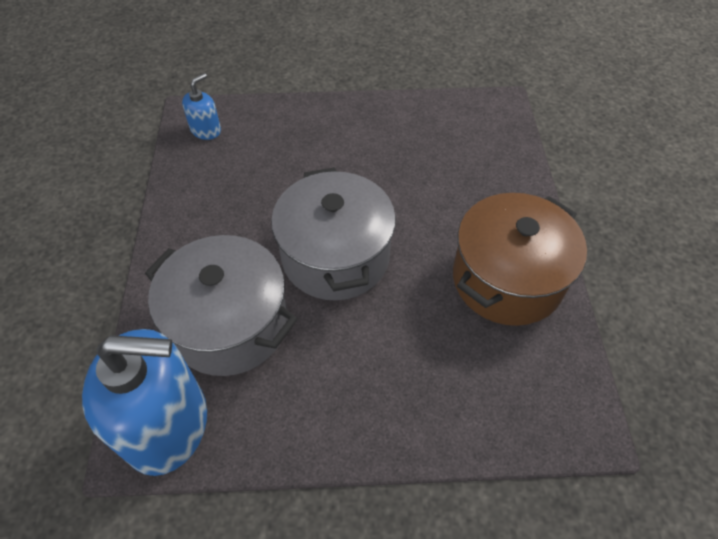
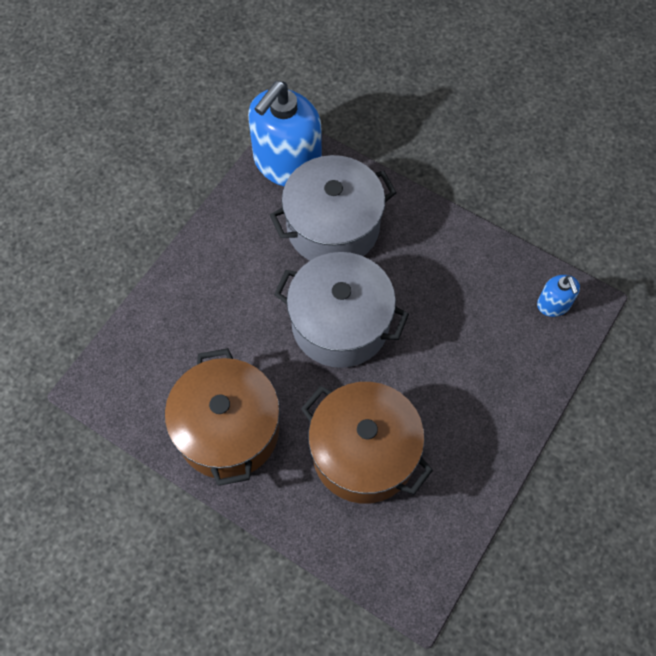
camera: 125 degrees right, 10 degrees up
(435, 179) = (364, 453): none -> brown pot

